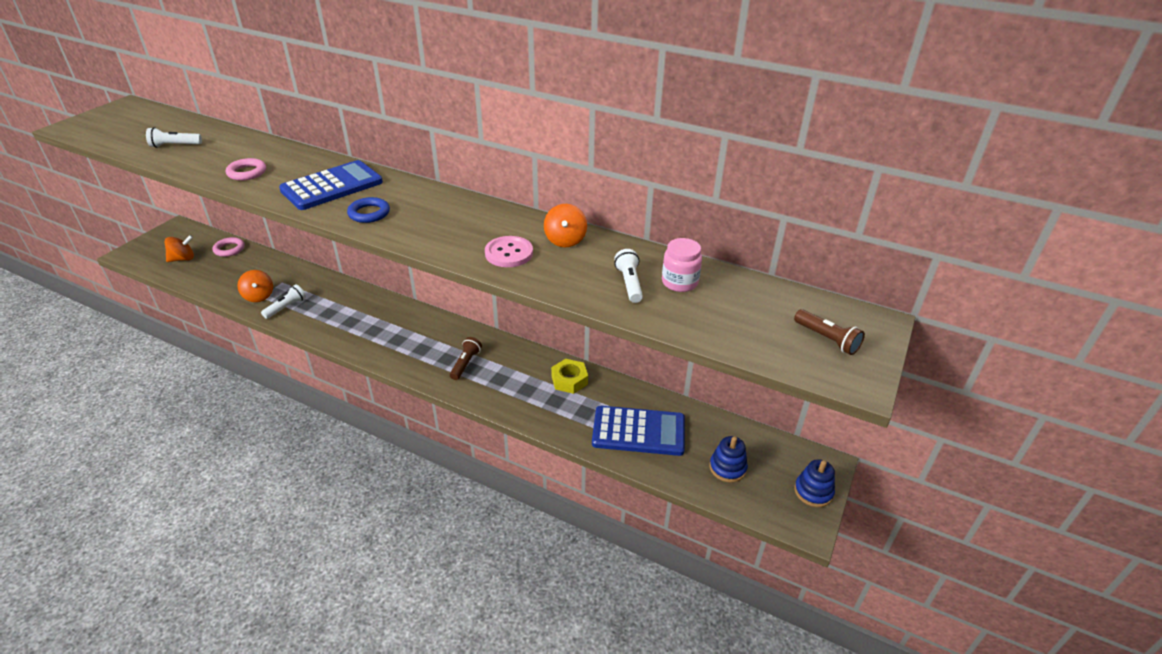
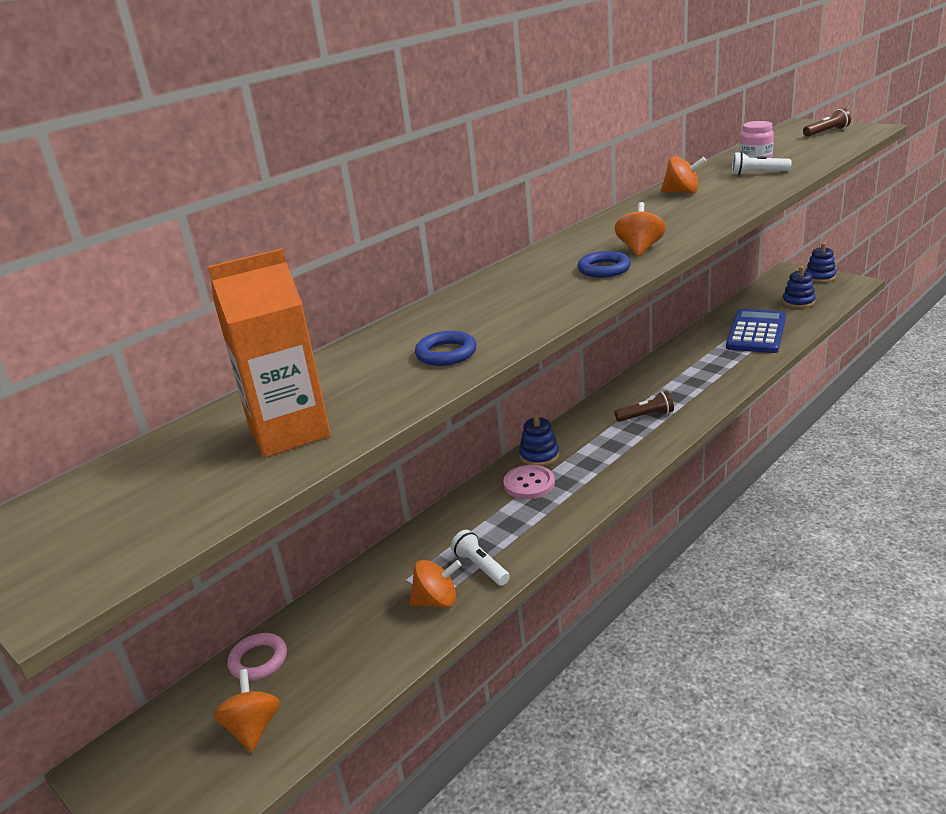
camera: 70 degrees left, 10 degrees down
(175, 145) = (289, 432): white flashlight -> orange carton
(247, 172) = (446, 353): pink ring -> blue ring
(332, 186) = (522, 294): blue calculator -> none
(409, 226) = (640, 249): none -> orange spinning top
(410, 315) = (539, 456): none -> blue stacking toy
(465, 364) = (646, 416): brown flashlight -> brown flashlight turned 135 degrees clockwise
(509, 253) = (704, 209): pink button -> pink button (529, 484)
(569, 380) = (682, 360): yellow nut -> none

